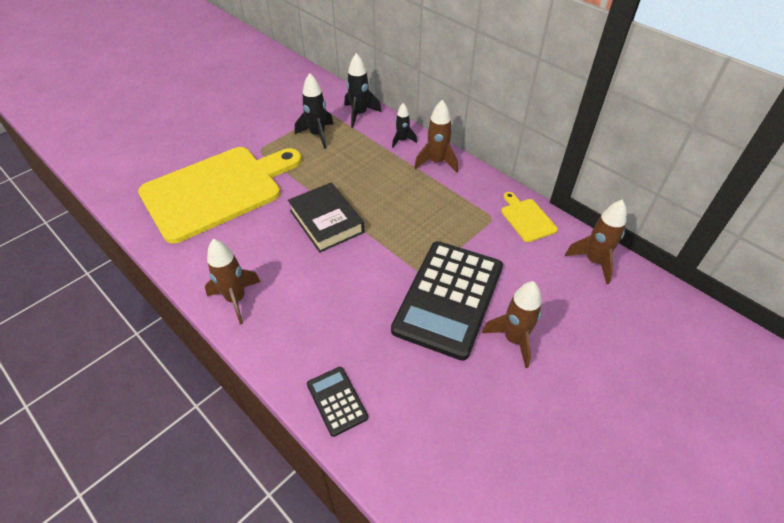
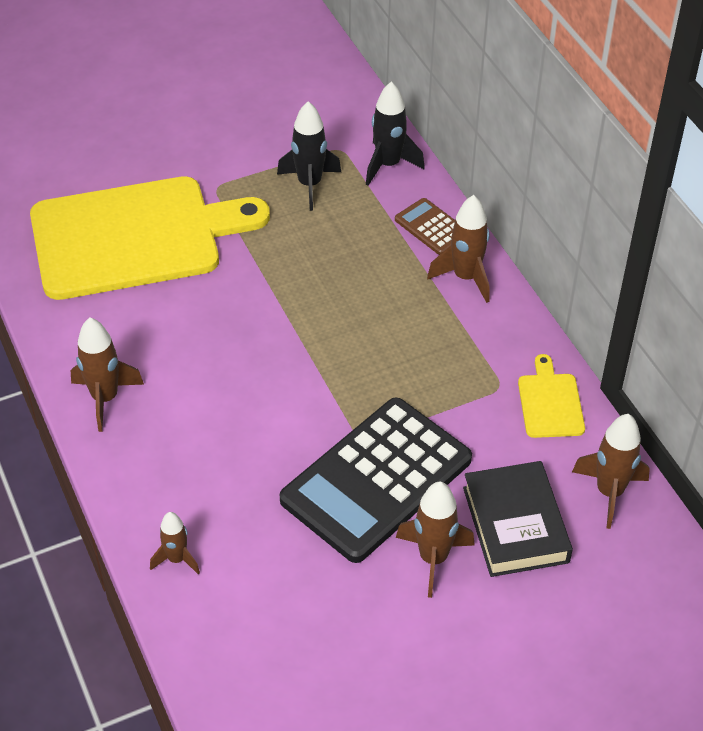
camera: 20 degrees right, 0 degrees up
(326, 221) = (263, 325): black book -> black book (515, 524)
(337, 401) = (177, 559): black calculator -> brown rocket
(402, 140) = (432, 227): black rocket -> brown calculator

